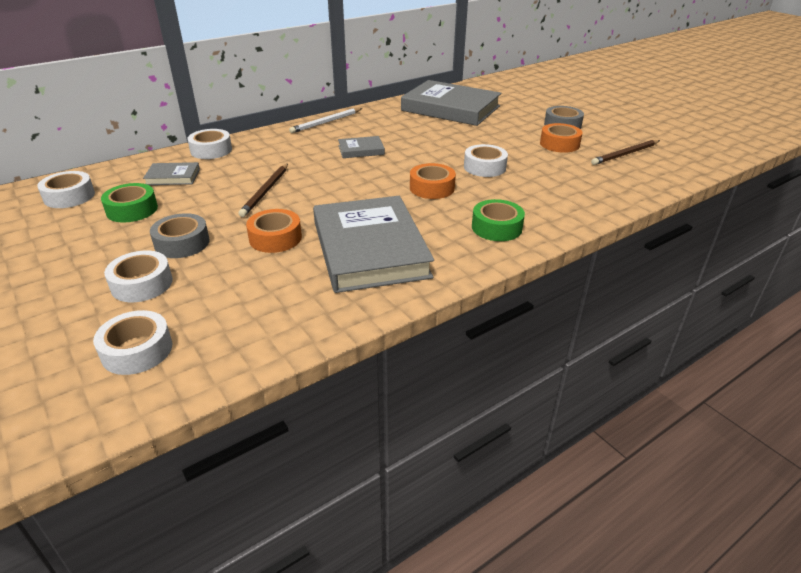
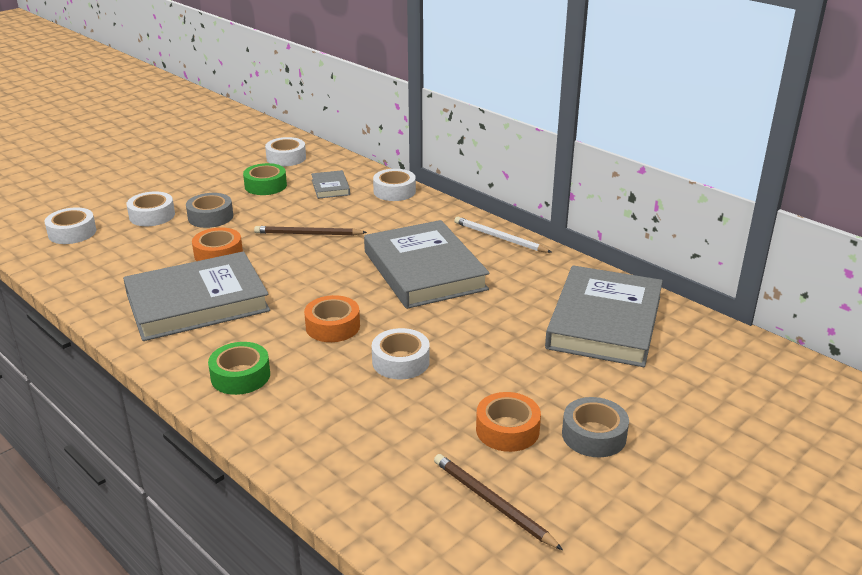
camera: 80 degrees right, 5 degrees down
(361, 150) = (424, 270): grey book -> grey book, size x2.28

